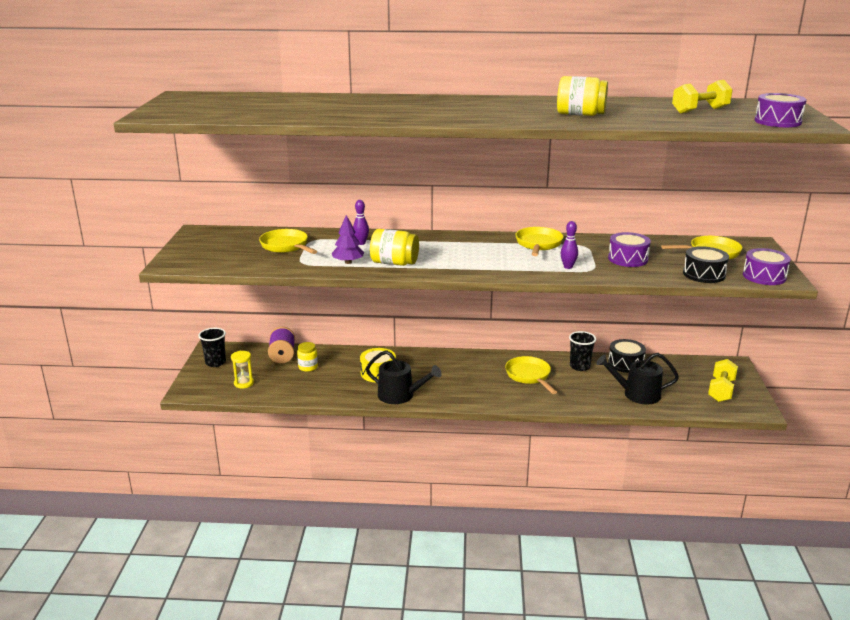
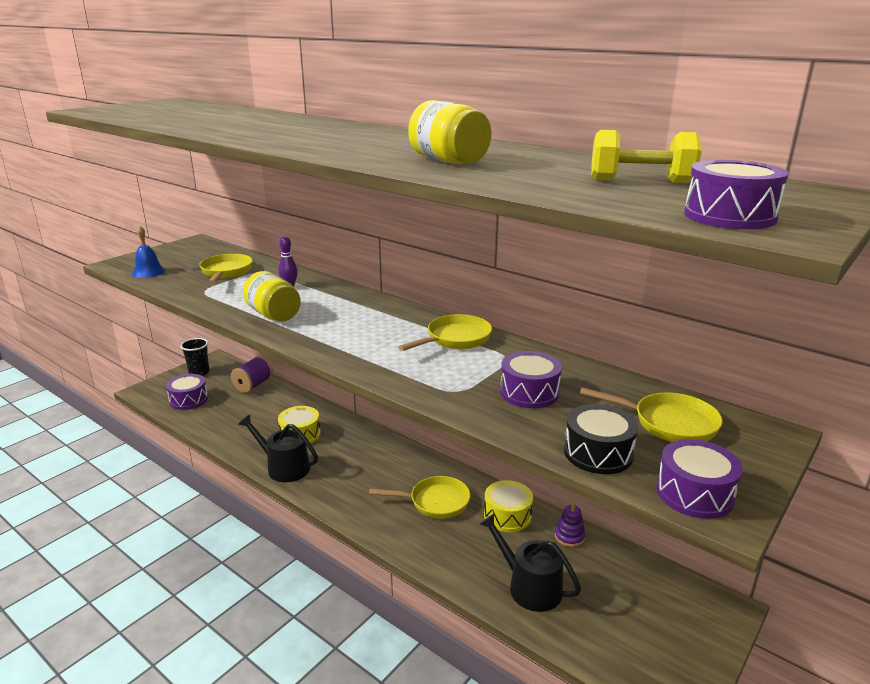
camera: 35 degrees right, 0 degrees up
(218, 263) = (148, 272): none -> blue bell
(244, 383) = (188, 400): yellow hourglass -> purple drum
(308, 367) = (255, 404): yellow jar -> none
(348, 262) = (239, 302): purple tree -> none
(400, 395) = (284, 467): black watering can -> black watering can turned 150 degrees clockwise
(529, 376) = (435, 502): yellow pan -> yellow pan turned 75 degrees clockwise
(568, 267) = (435, 378): purple bowling pin -> none
(579, 366) = (507, 515): black cup -> yellow drum
(625, 363) = (569, 537): black drum -> purple stacking toy
(721, 390) = (656, 640): yellow dumbbell -> none

